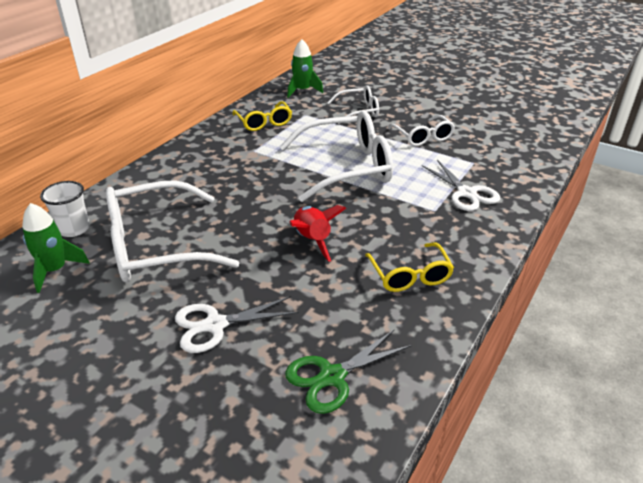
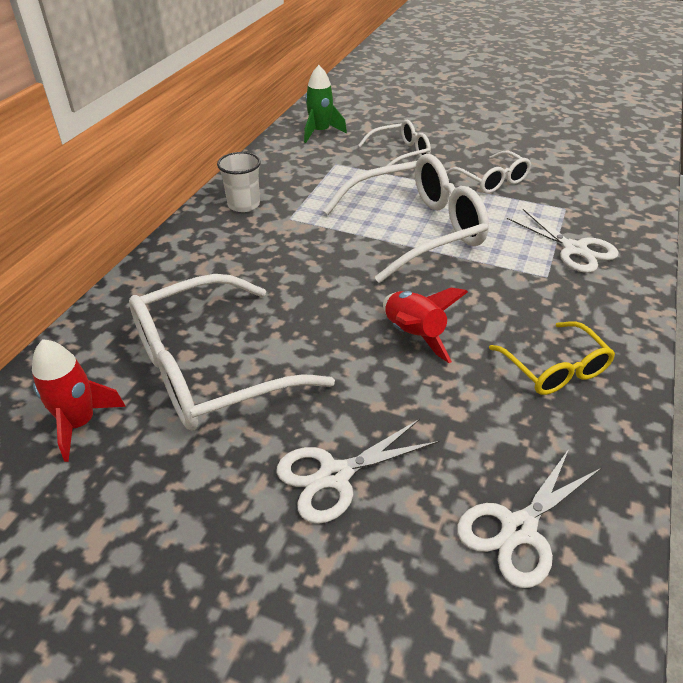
camera: 10 degrees left, 5 degrees up
(55, 270) = (80, 423): green rocket -> red rocket
(74, 229) = (85, 357): white cup -> white cup (244, 205)
(264, 122) = (288, 179): yellow glasses -> none
(332, 377) = (519, 529): green scissors -> white scissors

